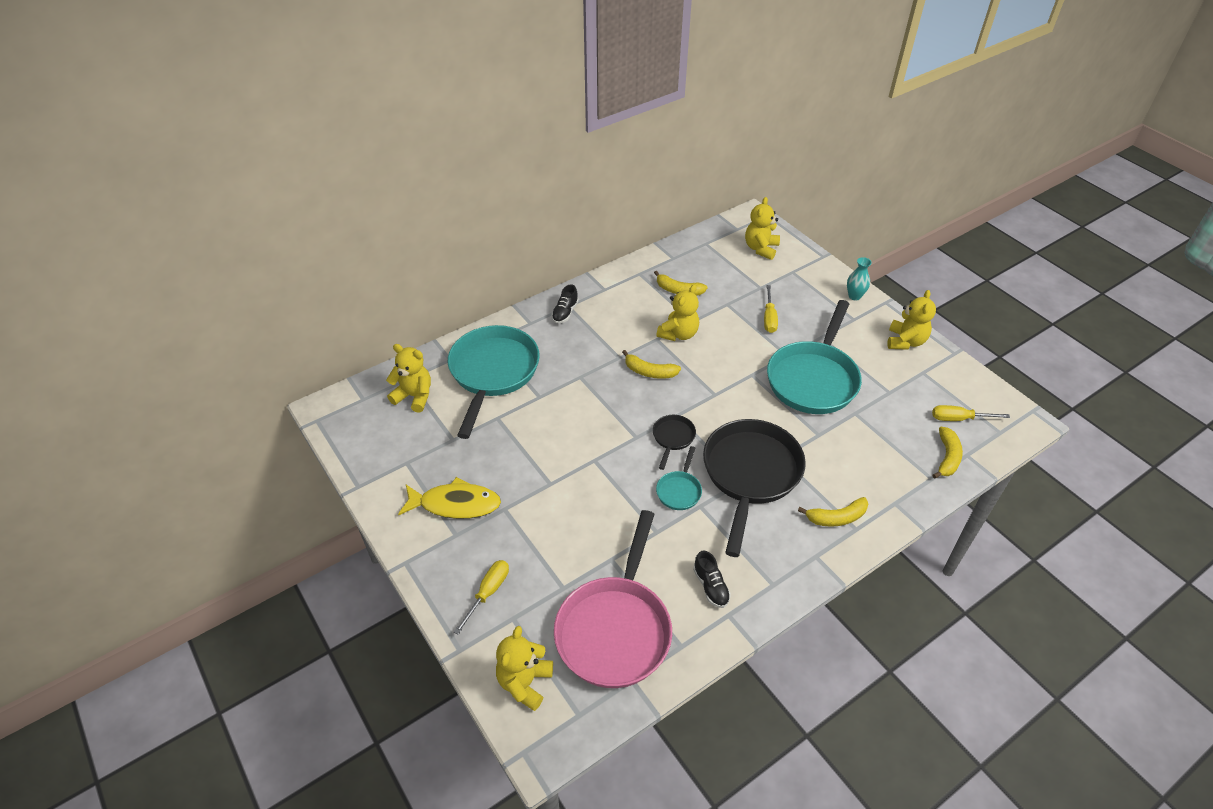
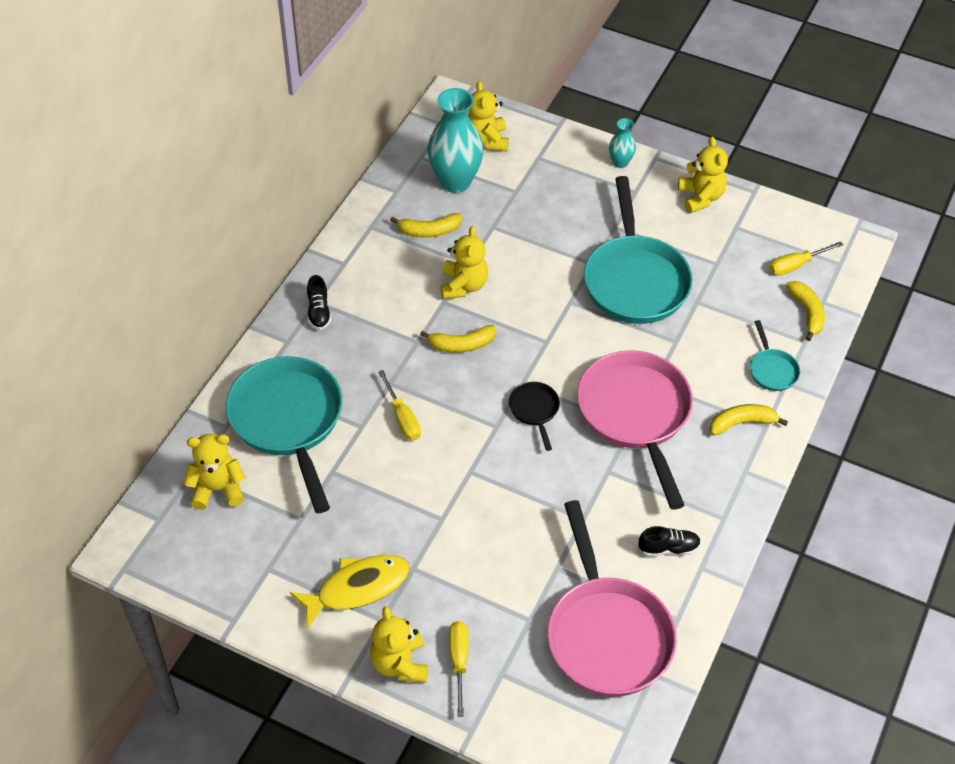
camera: 30 degrees left, 5 degrees up
(524, 682) = (556, 728): yellow teddy bear -> yellow teddy bear (400, 663)
(679, 490) = (577, 465): turquoise pan -> turquoise pan (772, 370)
(711, 586) = (668, 548): black shoe -> black shoe turned 45 degrees counterclockwise
(719, 266) = (455, 182): none -> turquoise vase
(750, 474) = (636, 415): black pan -> pink pan
(769, 318) = (548, 226): yellow screwdriver -> yellow screwdriver (402, 417)
(836, 518) = (742, 423): yellow banana -> yellow banana turned 150 degrees counterclockwise

